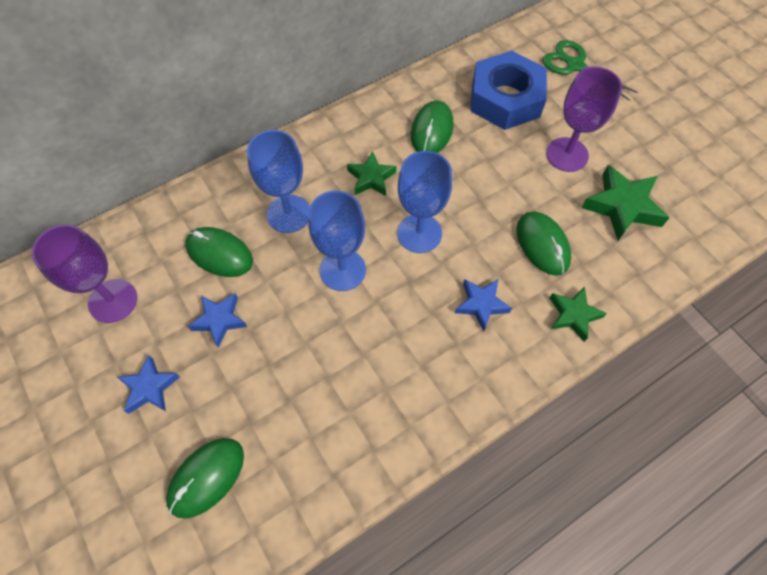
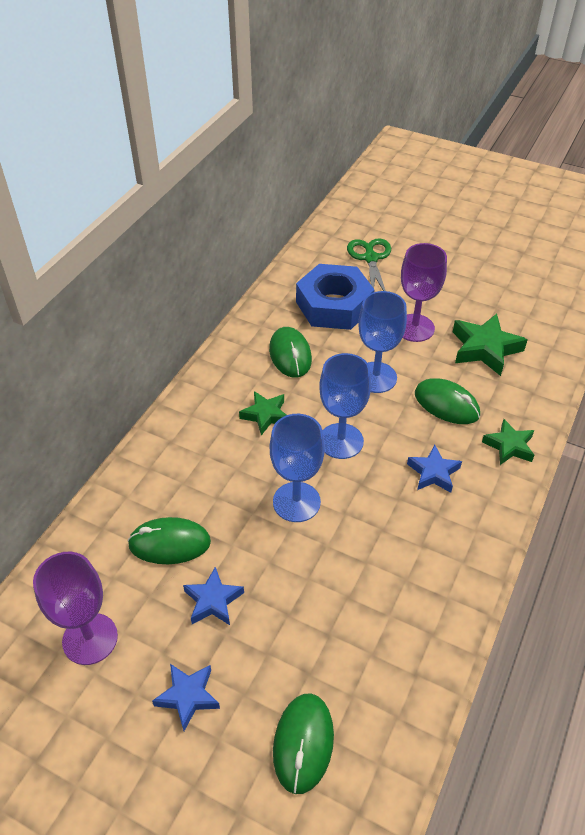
camera: 30 degrees left, 15 degrees down
(288, 214) = (211, 478): blue goblet -> blue goblet (376, 377)
(575, 65) = (370, 258): green scissors -> green scissors turned 75 degrees clockwise

